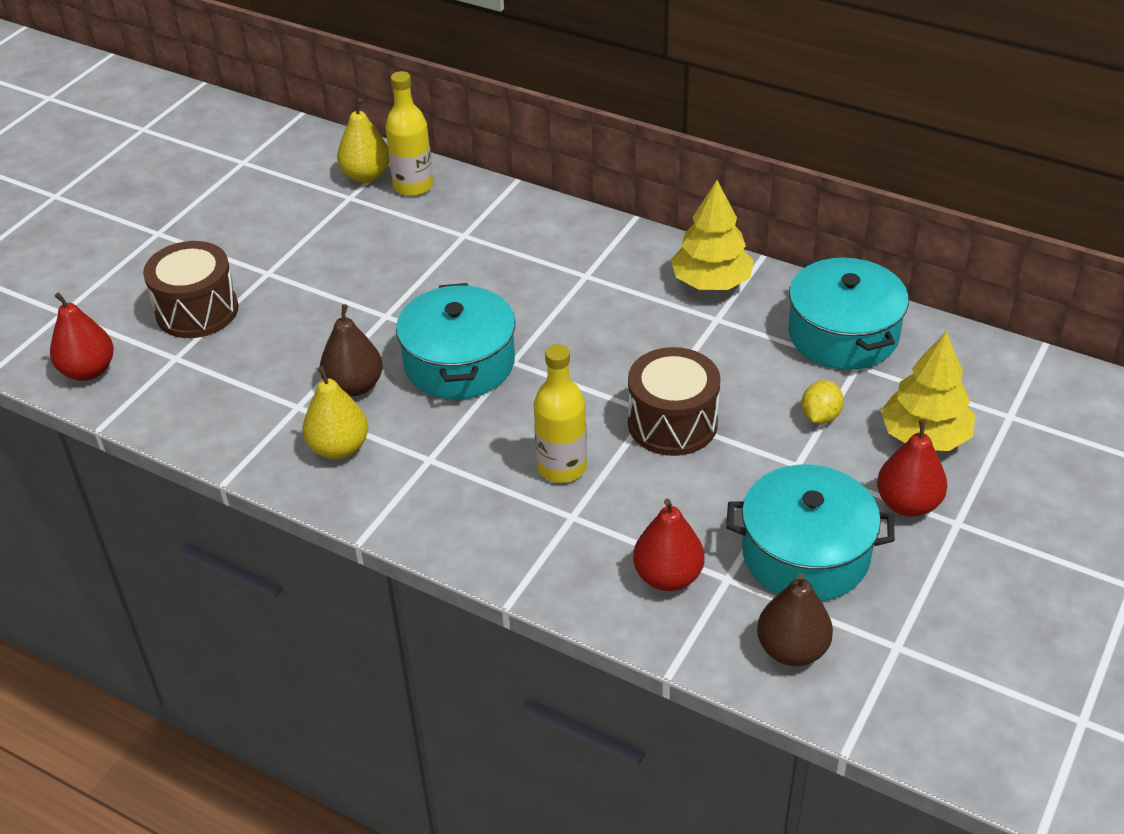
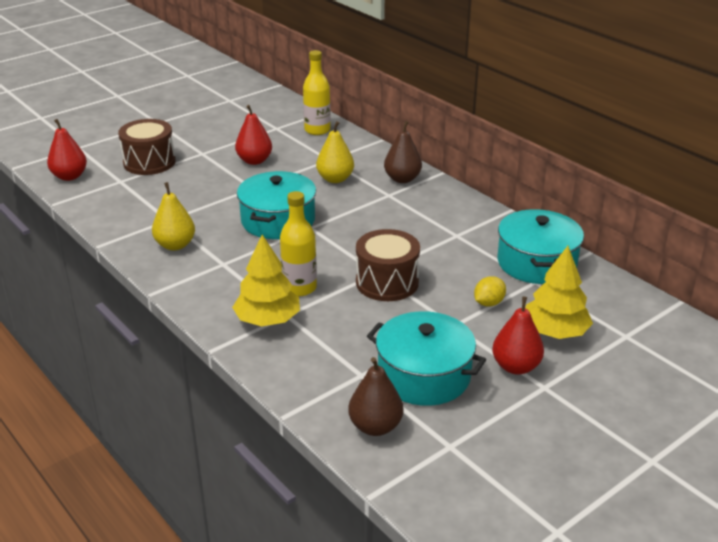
camera: 20 degrees right, 10 degrees down
(354, 386) = (208, 217): brown pear -> brown pear (402, 179)
(366, 176) = (294, 120): yellow pear -> yellow pear (335, 179)
(668, 576) = (323, 363): red pear -> red pear (254, 161)
(711, 282) = (467, 215): yellow tree -> yellow tree (268, 320)

